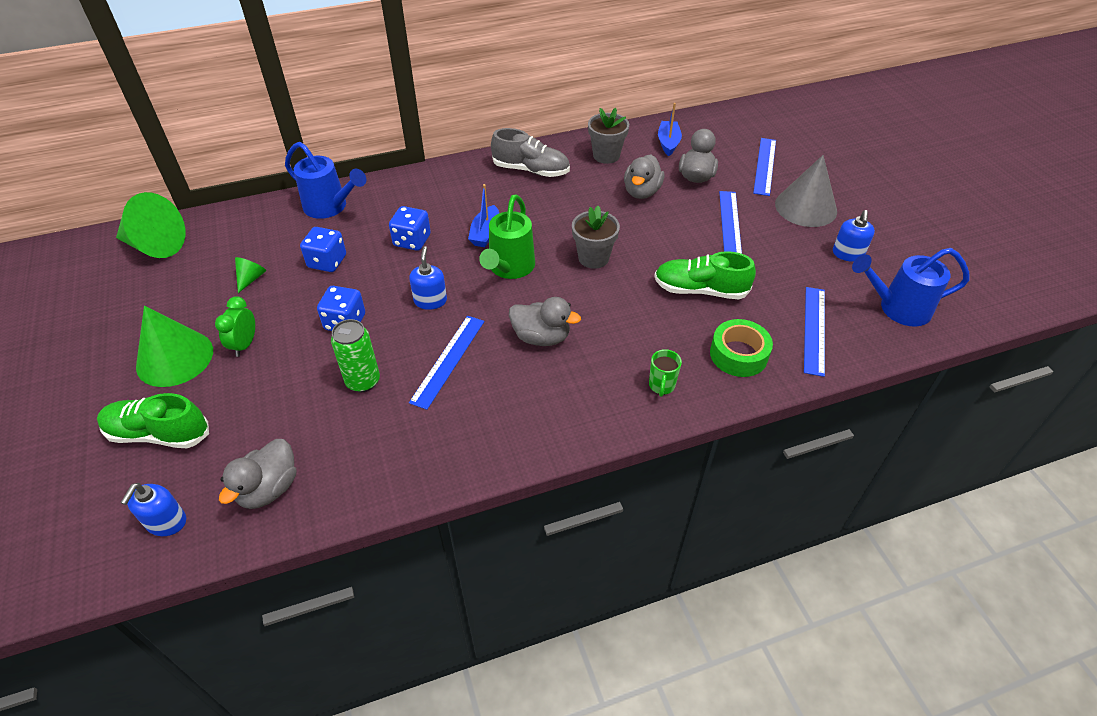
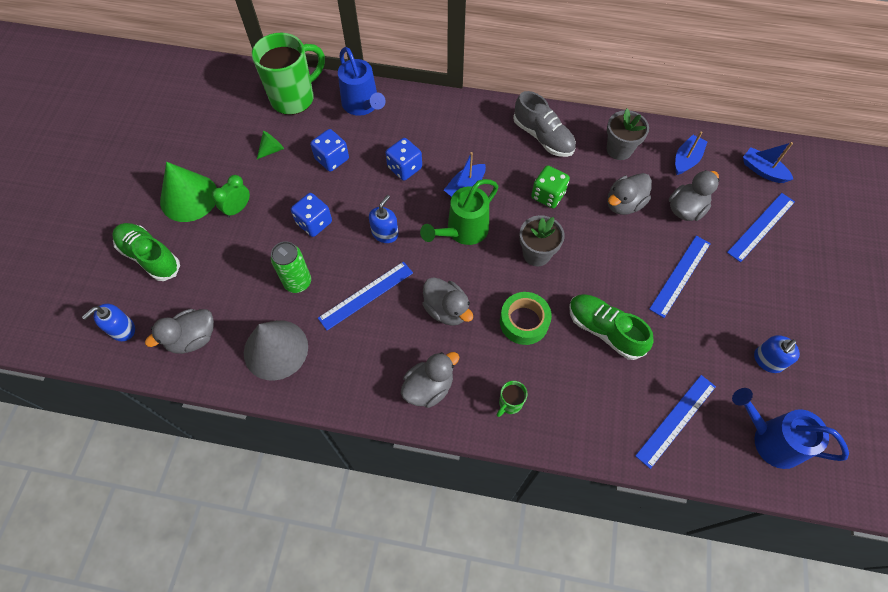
camera: 30 degrees right, 15 degrees up
(155, 245) = (224, 87): green cone -> none
(247, 227) = (294, 98): none -> green mug
(569, 210) = (548, 195): none -> green dice
(573, 409) = (429, 387): none -> grey duck
(734, 129) = (762, 171): none -> blue boat
(738, 354) = (592, 409): green tape -> green tape (524, 322)
(805, 207) = (766, 291): grey cone -> grey cone (276, 349)

